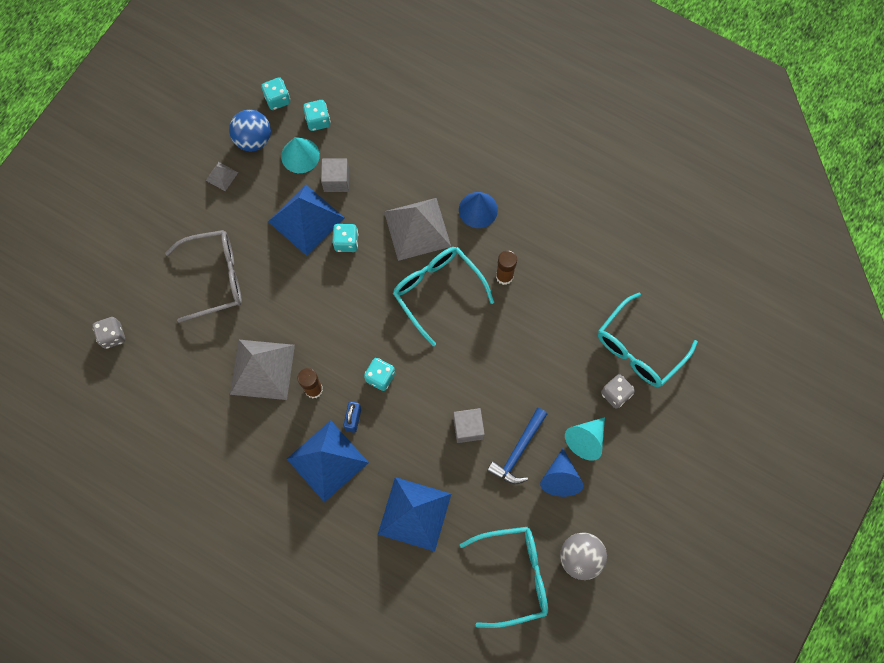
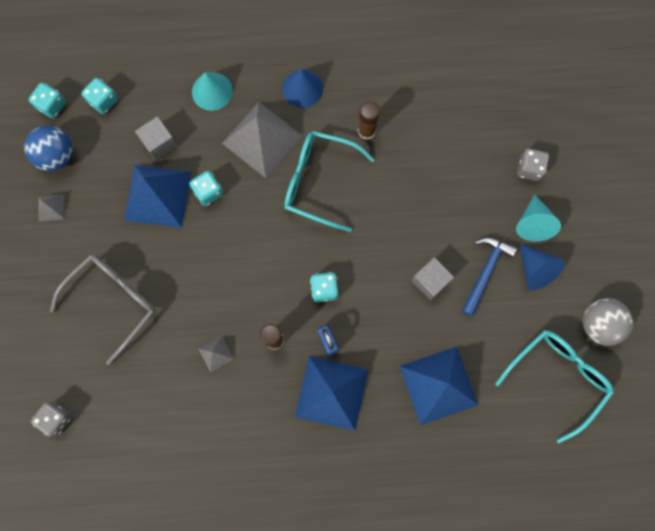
camera: 35 degrees left, 5 degrees up
(262, 369) = (216, 354): grey pyramid -> grey pyramid, size x0.44
(300, 155) = (110, 142): turquoise cone -> turquoise cone (212, 91)
(518, 451) = (485, 271): blue hammer -> blue hammer turned 150 degrees counterclockwise
(639, 348) = (521, 117): turquoise glasses -> none

